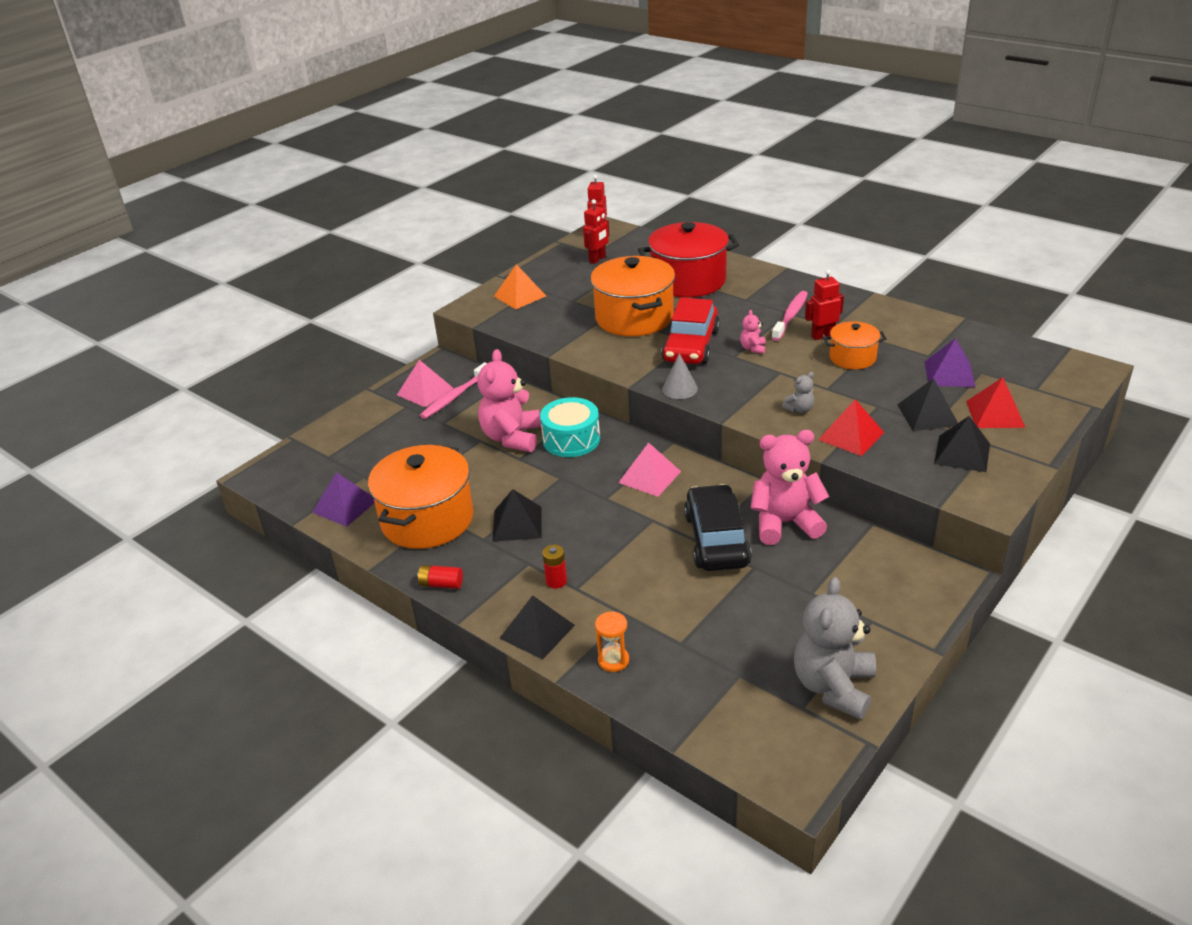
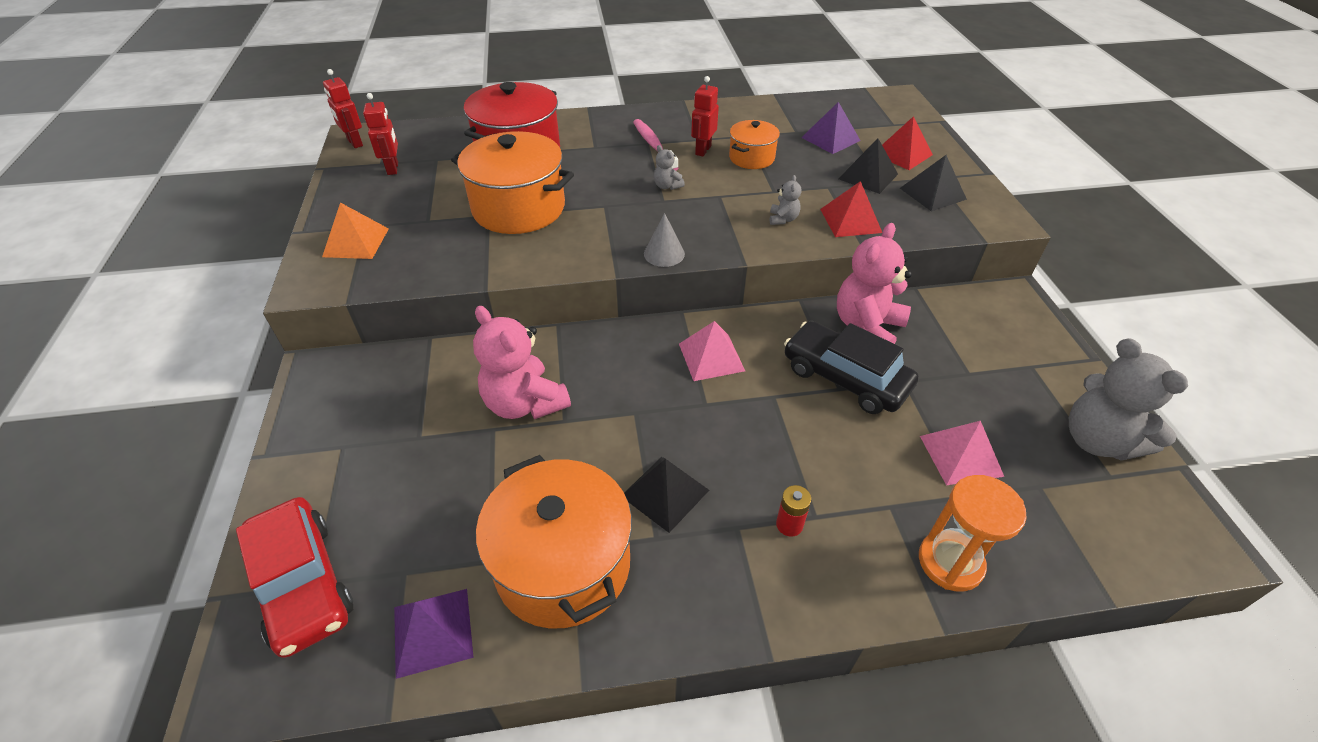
camera: 50 degrees left, 10 degrees up
(425, 391) = (343, 414): pink pyramid -> pink pyramid (961, 455)
(441, 584) = (689, 630): red battery -> none
(455, 396) = (392, 398): pink toothbrush -> none
(537, 631) = (853, 594): black pyramid -> none
(571, 439) = (589, 366): turquoise drum -> none
(613, 660) = (950, 562): orange hourglass -> orange hourglass, size x1.66
(691, 346) = (612, 209): red car -> red car (302, 583)
(753, 348) = (667, 186): pink teddy bear -> grey teddy bear

